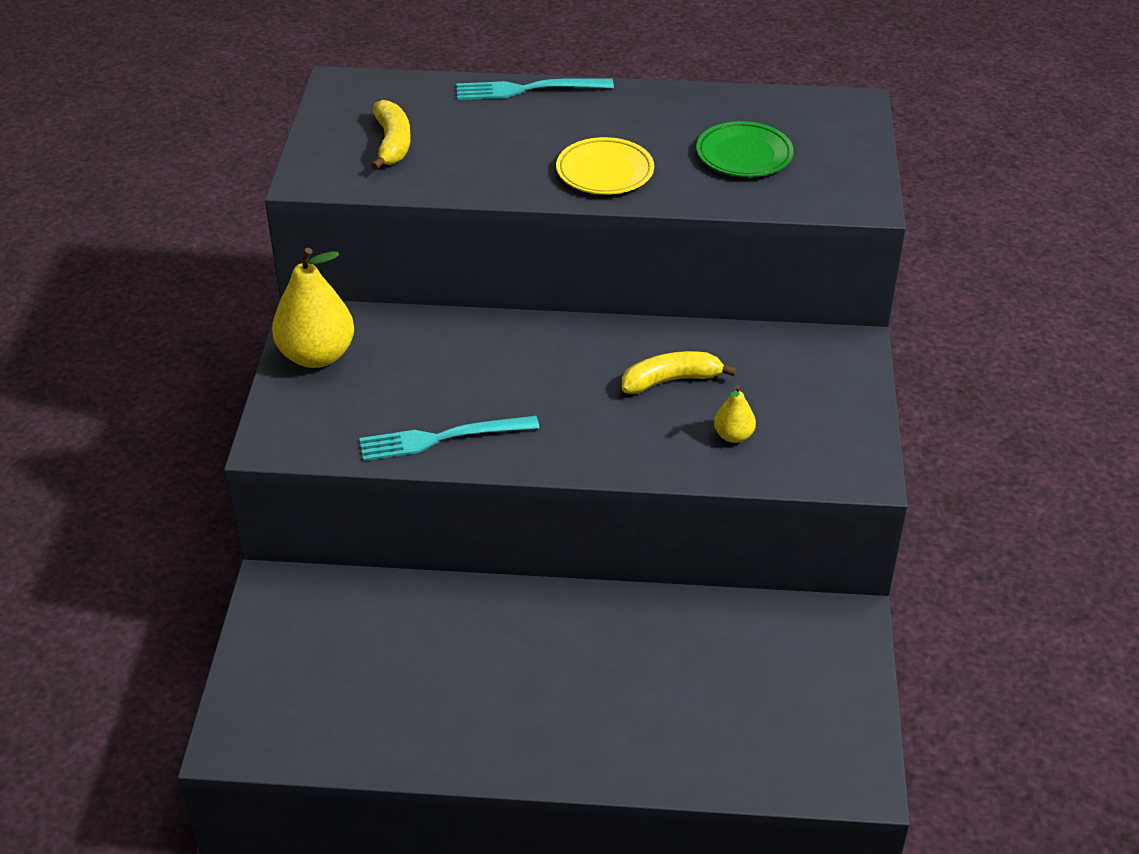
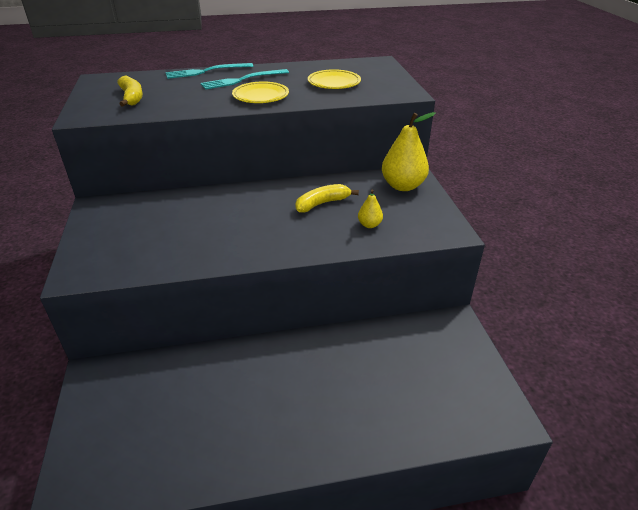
camera: 15 degrees left, 5 degrees down
(317, 356) = (101, 222): yellow pear -> yellow pear (403, 186)
(442, 438) = (191, 254): turquoise fork -> turquoise fork (242, 80)
(744, 155) = (334, 83): green plate -> yellow plate

